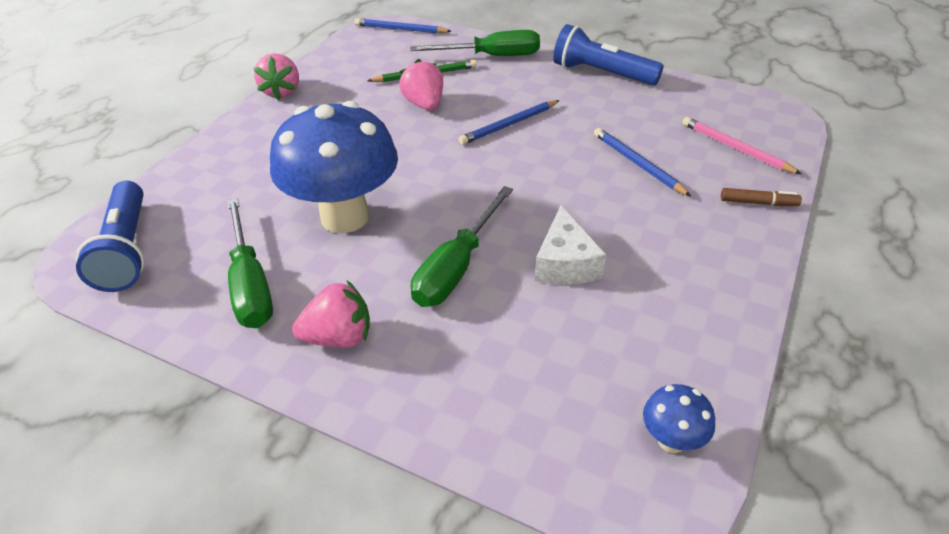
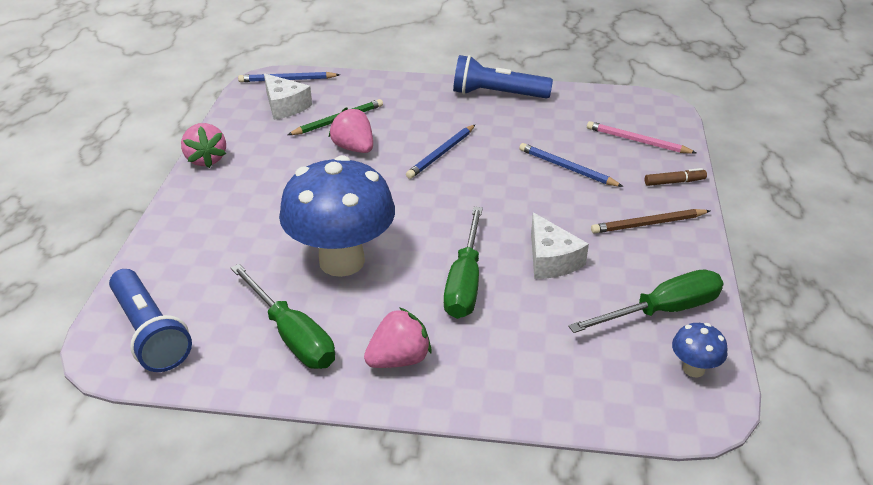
camera: 20 degrees left, 5 degrees down
(383, 53) = (285, 106): none -> white cheese
(492, 56) = (390, 93): green screwdriver -> green screwdriver (662, 311)
(702, 245) = (648, 224): none -> brown pencil

